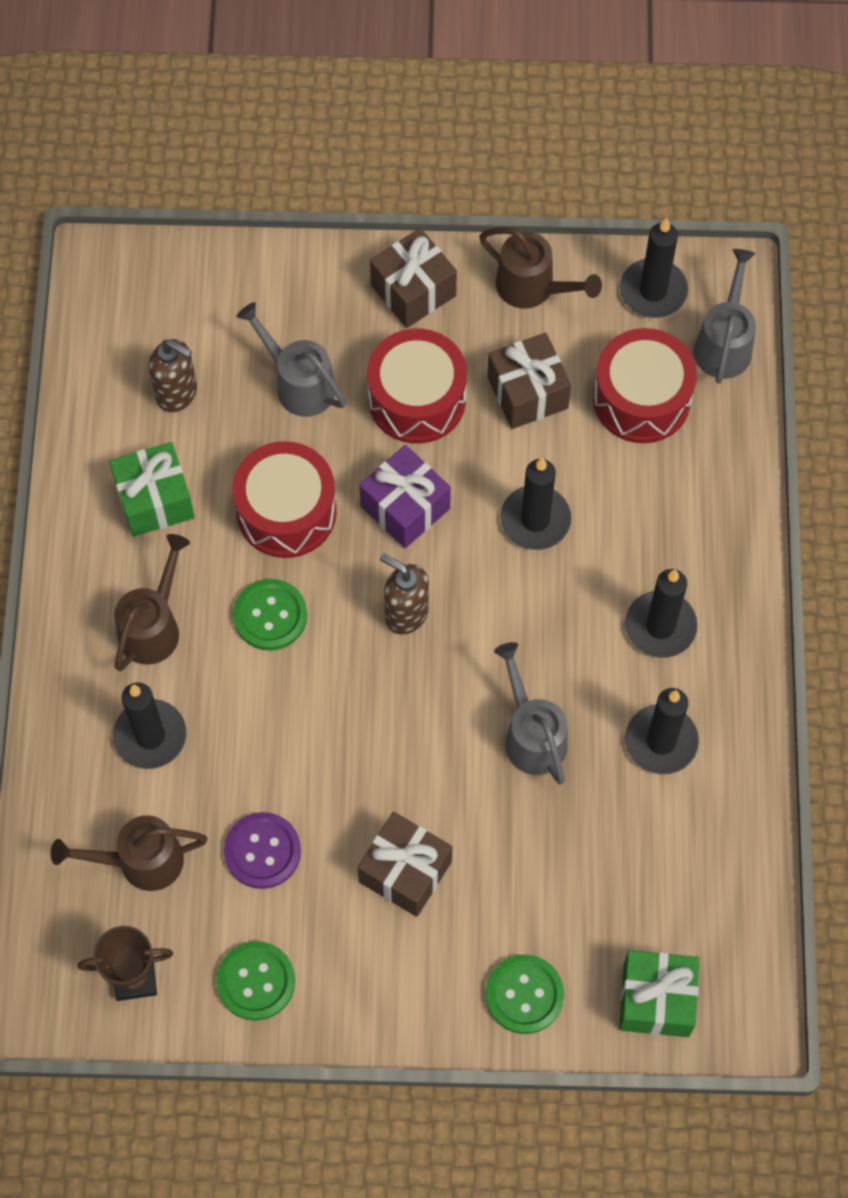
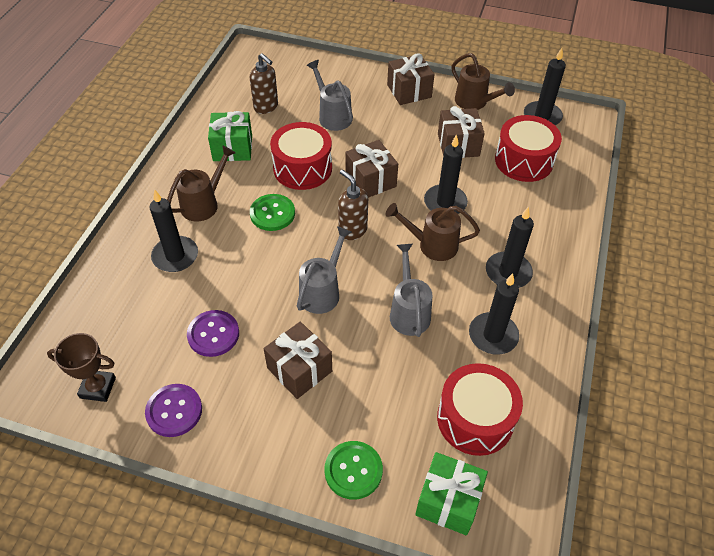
camera: 15 degrees right, 15 degrees down
(140, 861) = (136, 321): brown watering can -> brown watering can (432, 245)
(256, 981) = (174, 411): green button -> purple button
(405, 507) = (370, 180): purple gift -> brown gift
(417, 399) = (395, 135): red drum -> red drum (475, 419)
(724, 343) = (578, 146): grey watering can -> grey watering can (322, 291)

